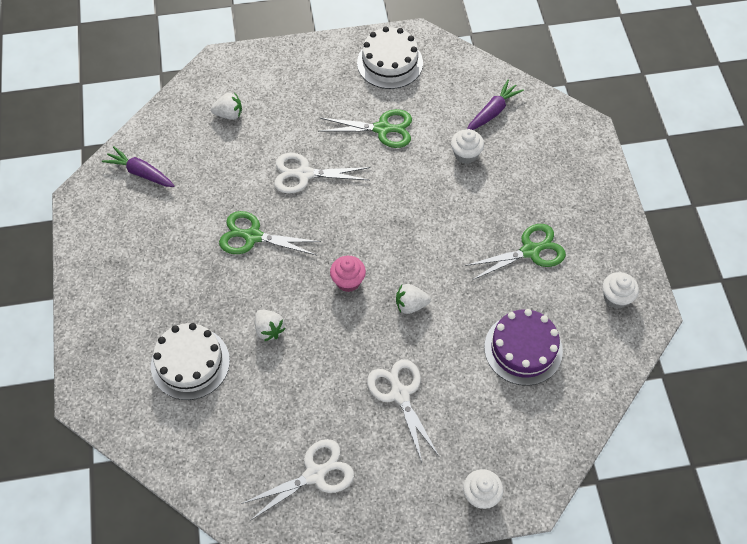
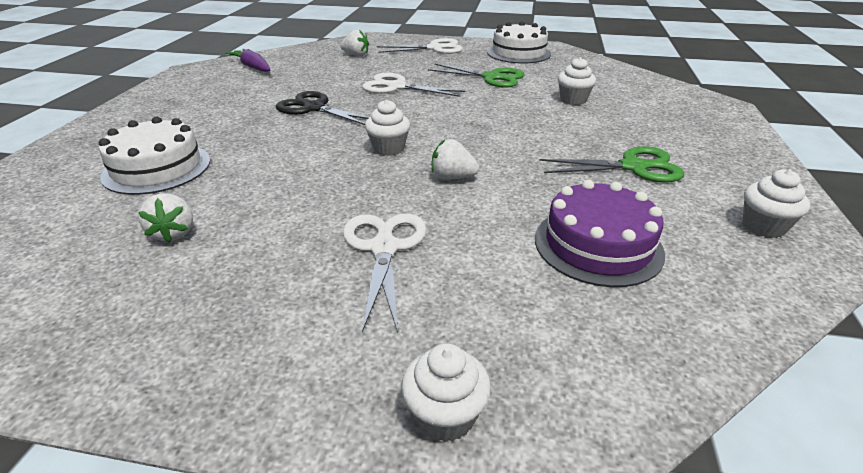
camera: 20 degrees right, 25 degrees down
(252, 236) = (313, 108): green scissors -> black scissors
(269, 329) = (268, 163): white strawberry -> white strawberry (174, 233)
(316, 474) = (189, 301): white scissors -> white scissors (435, 48)
(348, 281) = (388, 148): pink cupcake -> white cupcake
(493, 112) = (613, 84): purple carrot -> none

